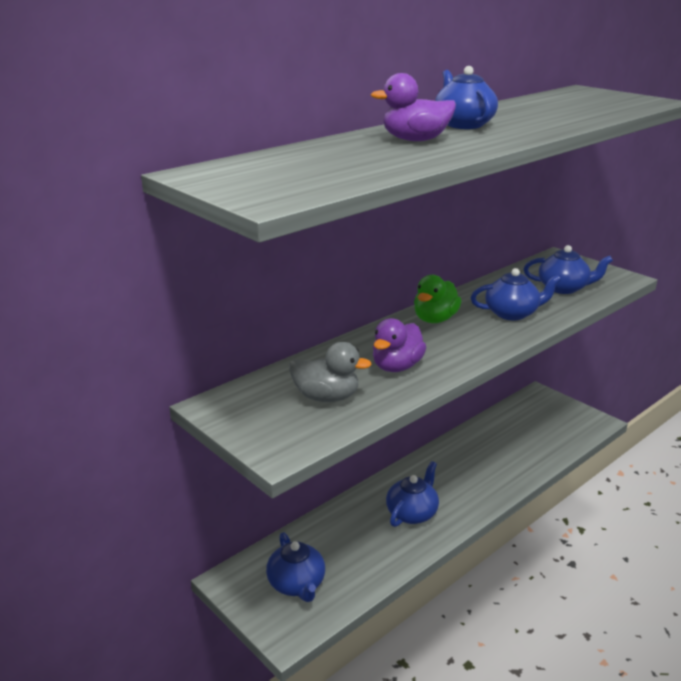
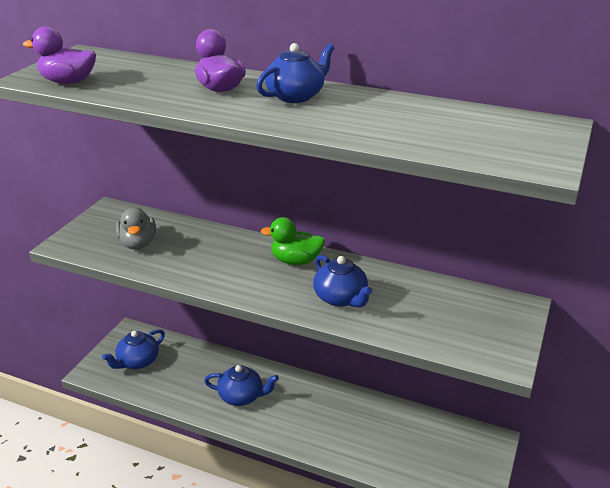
camera: 65 degrees right, 5 degrees up
(397, 367) = (198, 261): purple duck -> purple duck (68, 82)
(564, 288) = (432, 320): blue teapot -> none

